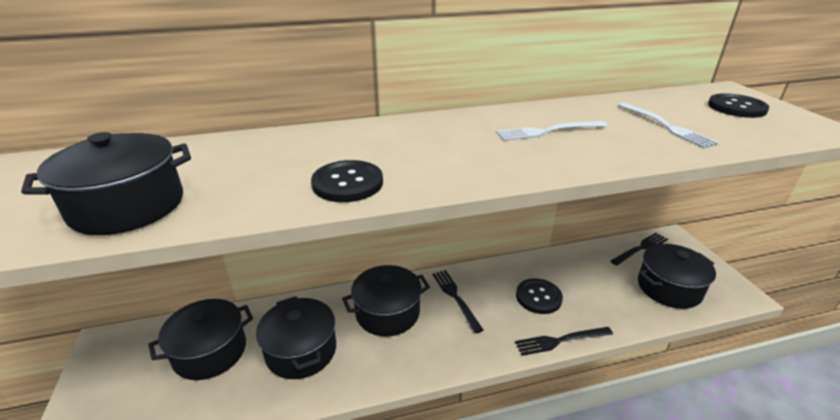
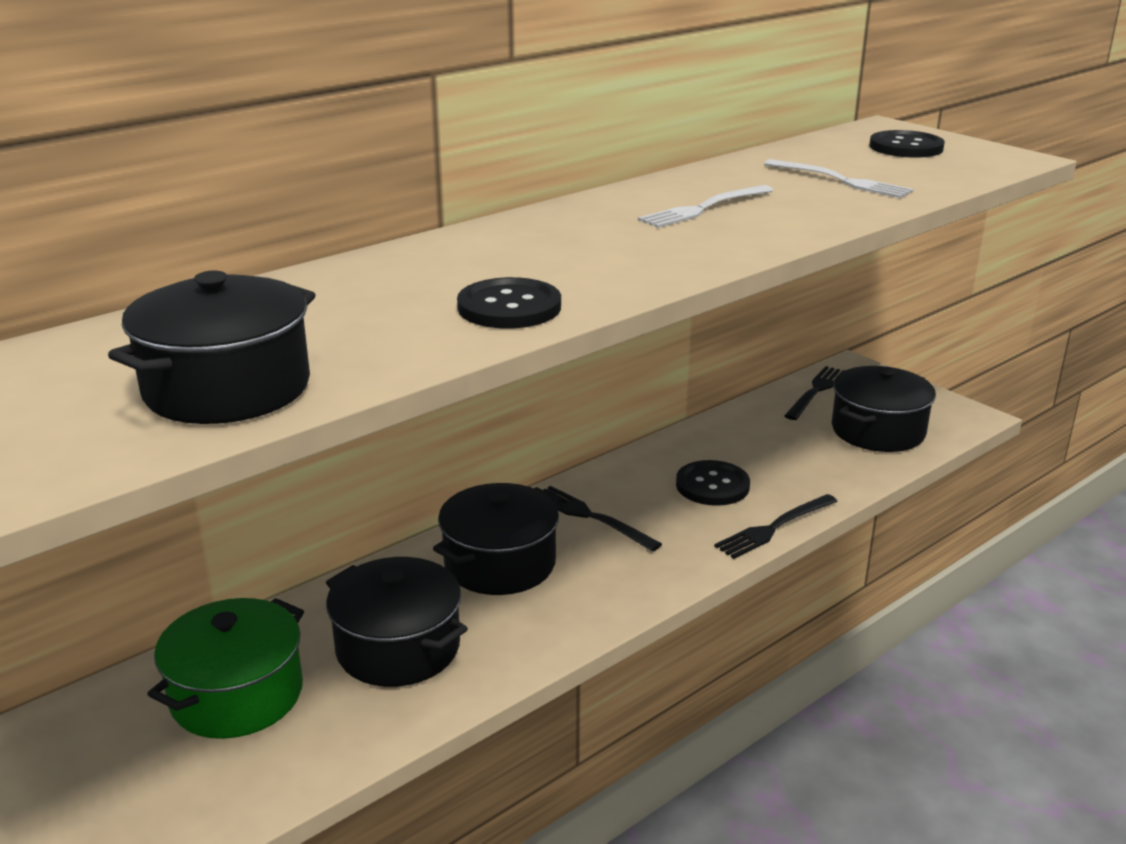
camera: 25 degrees left, 5 degrees down
(210, 351) = (237, 695): black pot -> green pot

